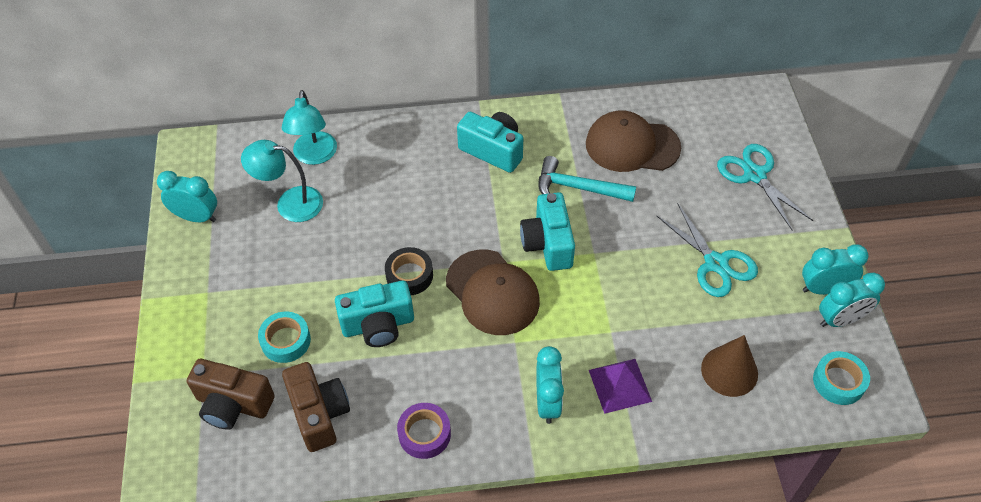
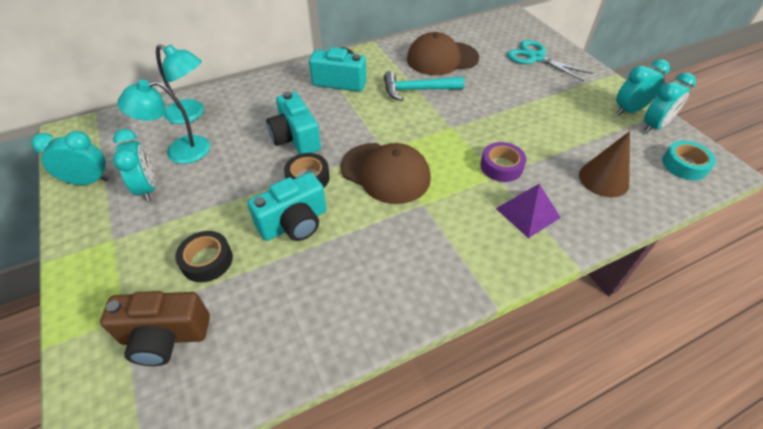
camera: 20 degrees left, 5 degrees down
(286, 341) = (207, 260): turquoise tape -> black tape
(314, 156) = (191, 114): turquoise lamp -> turquoise lamp turned 45 degrees counterclockwise
(319, 414) = (263, 318): brown camera -> none
(424, 434) = (377, 304): purple tape -> purple tape (501, 166)
(547, 402) = (476, 243): turquoise clock -> turquoise clock (148, 188)
(548, 243) = (413, 129): turquoise camera -> turquoise camera (295, 138)
(715, 263) = (545, 113): turquoise scissors -> none

